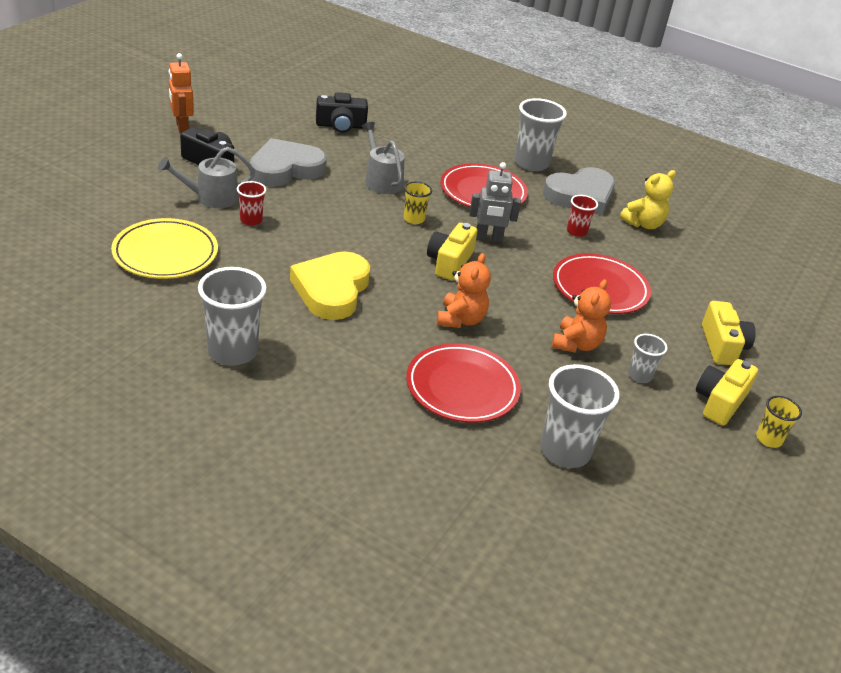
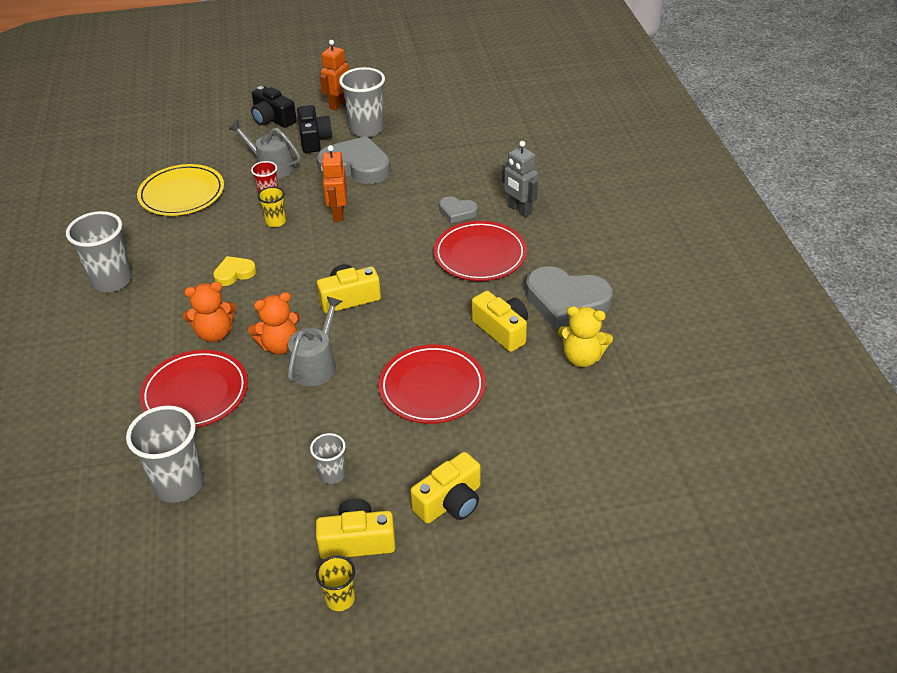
camera: 55 degrees right, 5 degrees up
(331, 290) = (234, 273): yellow heart -> yellow heart, size x0.51
(334, 209) = (338, 214): none -> orange robot
(341, 126) = (458, 147): black camera -> black camera (272, 119)
(381, 180) = (412, 207): grey watering can -> grey watering can (316, 364)
(414, 219) = (382, 250): yellow cup -> yellow cup (275, 222)
(419, 170) = (457, 212): none -> grey heart
(488, 238) = (414, 295): grey robot -> grey robot (519, 210)
(531, 163) = (572, 250): grey cup -> grey cup (366, 129)
(576, 231) = (502, 330): red cup -> yellow camera
(576, 344) = (329, 418): orange teddy bear -> orange teddy bear (215, 333)

